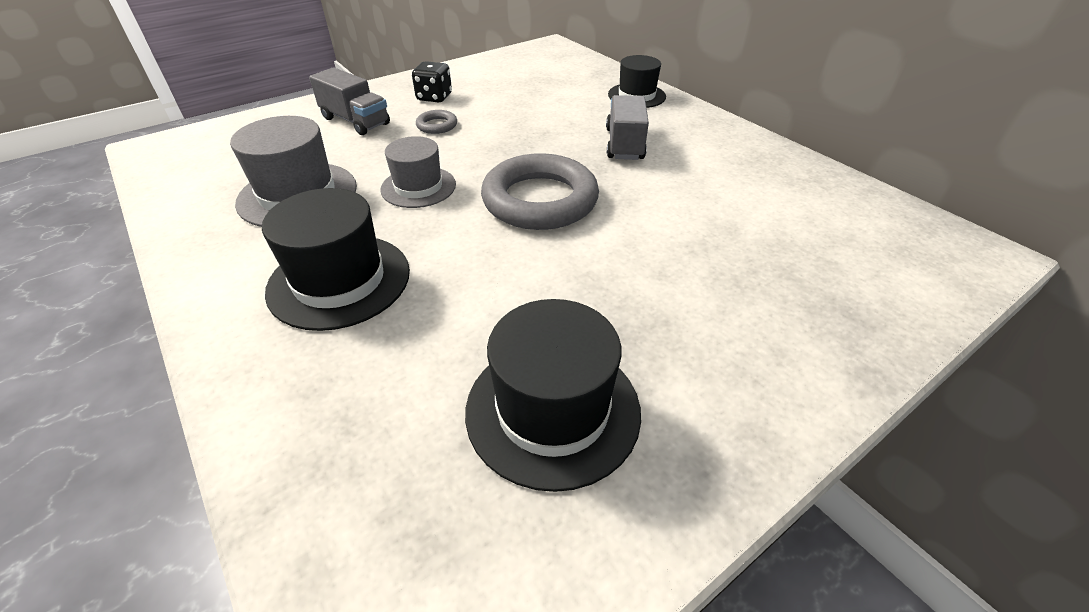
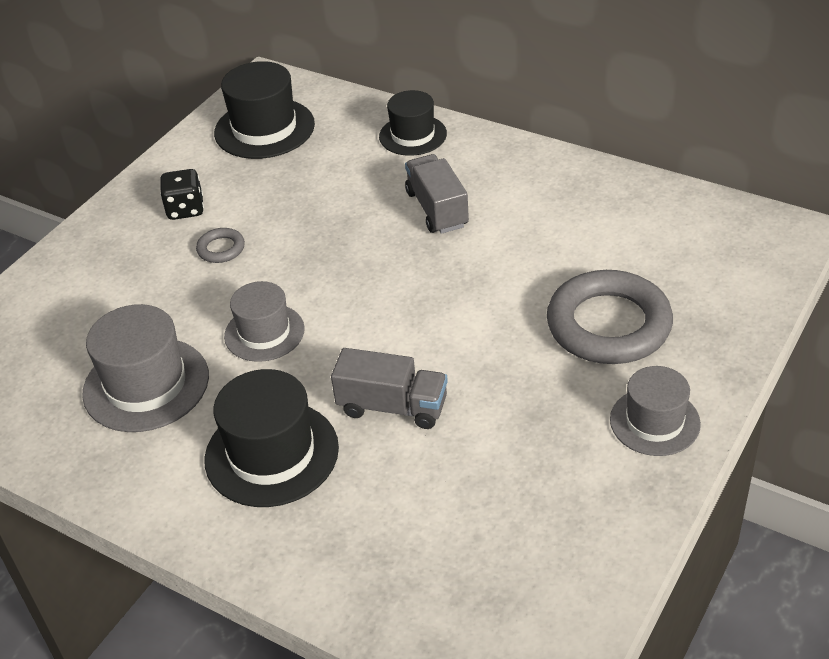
camera: 20 degrees left, 0 degrees up
(355, 121) = (121, 273): grey truck -> grey truck (392, 407)
(540, 200) = (395, 306): grey ring -> grey ring (608, 325)
(553, 410) = (524, 487): black hat -> black hat (264, 128)
(746, 394) = (654, 421): none -> grey hat

